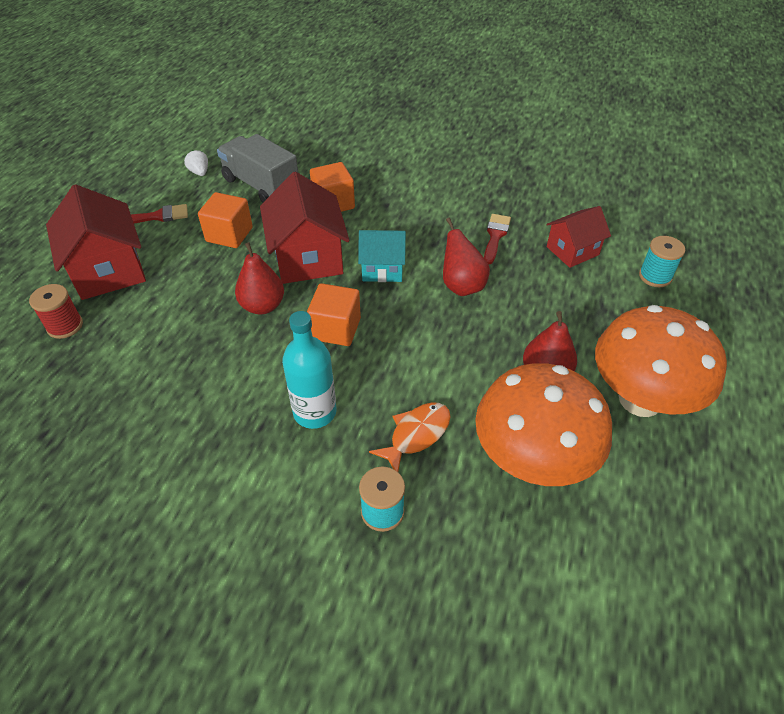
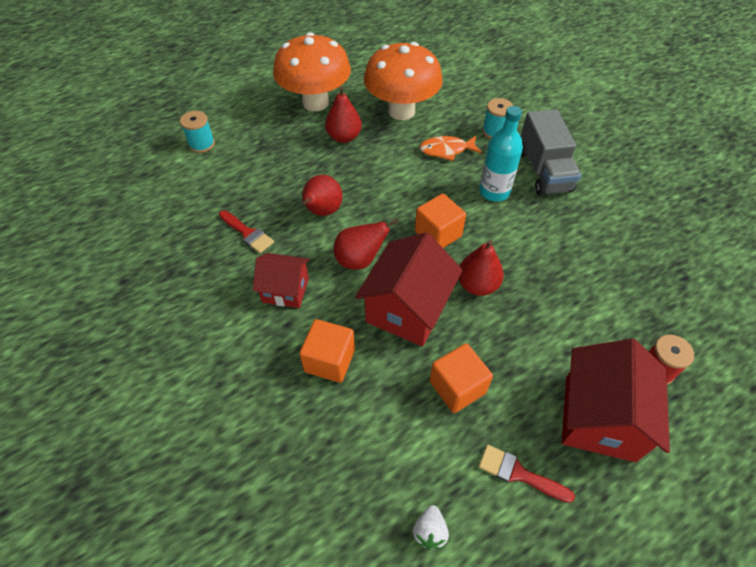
camera: 140 degrees left, 5 degrees up
(261, 186) = (377, 444): grey truck -> grey truck (544, 171)
(382, 269) = (360, 260): turquoise house -> red pear
(495, 236) = (247, 233): red brush -> red brush turned 105 degrees counterclockwise
(572, 251) = (218, 189): red house -> red house (285, 290)

